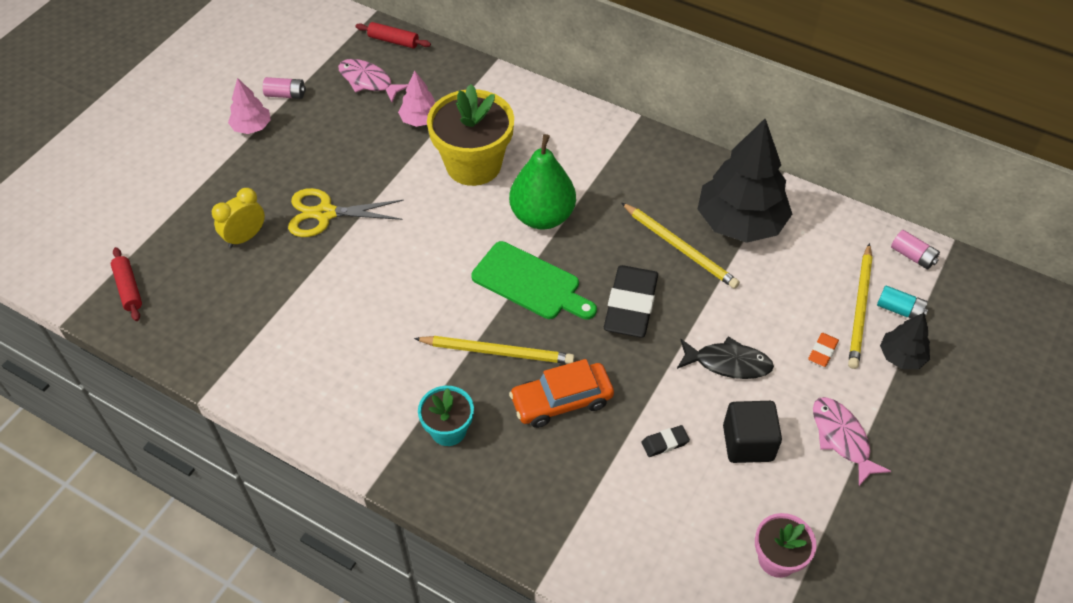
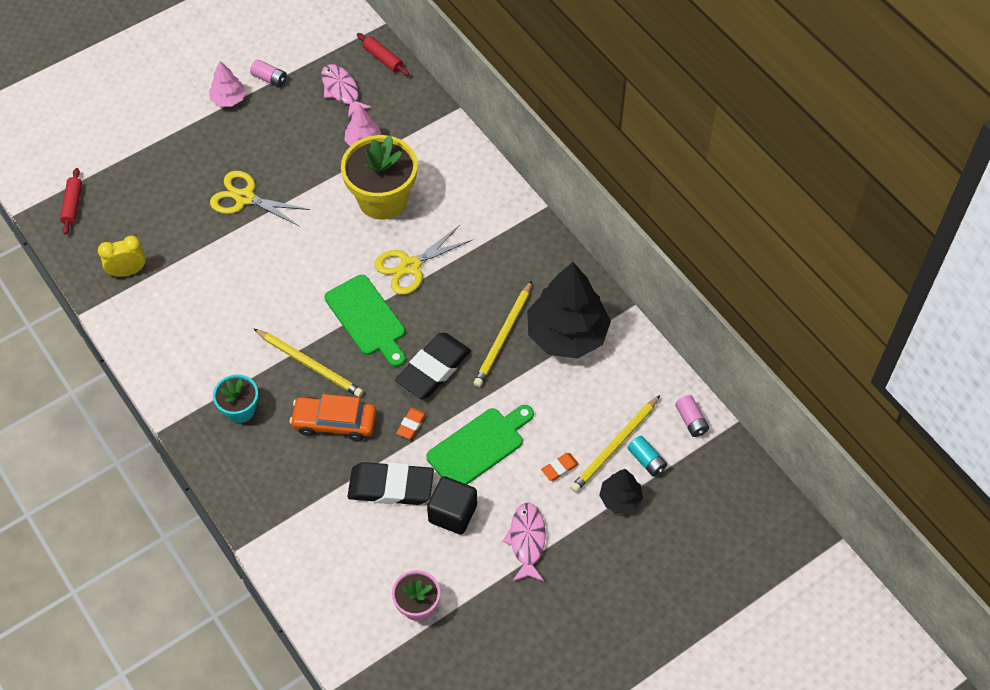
camera: 25 degrees right, 5 degrees up
(245, 237) = (176, 195): yellow clock -> yellow clock (128, 271)
(542, 216) = (410, 266): green pear -> yellow scissors
(644, 370) = (411, 424): none -> orange eraser
(665, 443) = (391, 487): black eraser -> black eraser, size x2.27
(680, 248) = (503, 336): yellow pencil -> yellow pencil turned 45 degrees clockwise
(728, 363) = (478, 446): black fish -> green cutting board

